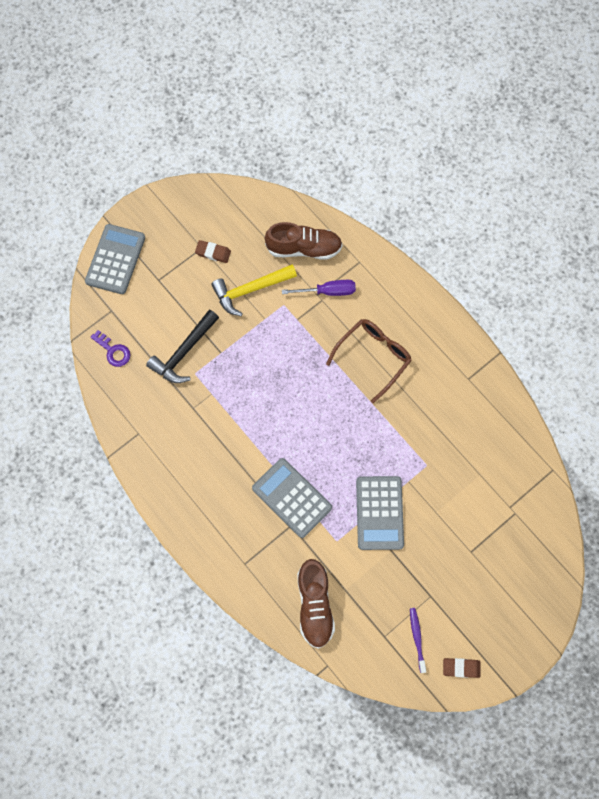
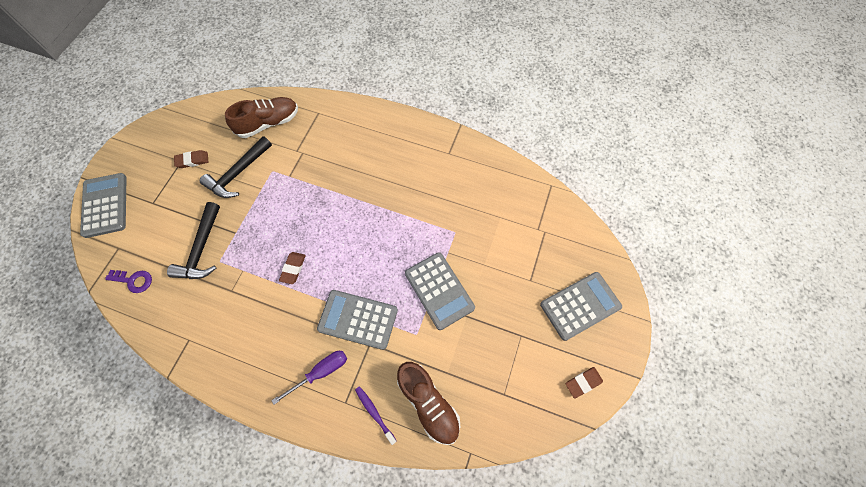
camera: 30 degrees left, 5 degrees down
(250, 290) = (238, 173): yellow hammer -> black hammer
(257, 417) = (293, 268): none -> brown eraser
(328, 291) = (304, 144): purple screwdriver -> purple screwdriver (320, 372)
(373, 357) = (366, 174): brown glasses -> none
(417, 638) = (532, 379): purple toothbrush -> purple toothbrush (374, 413)
(503, 601) = (580, 306): none -> grey calculator

